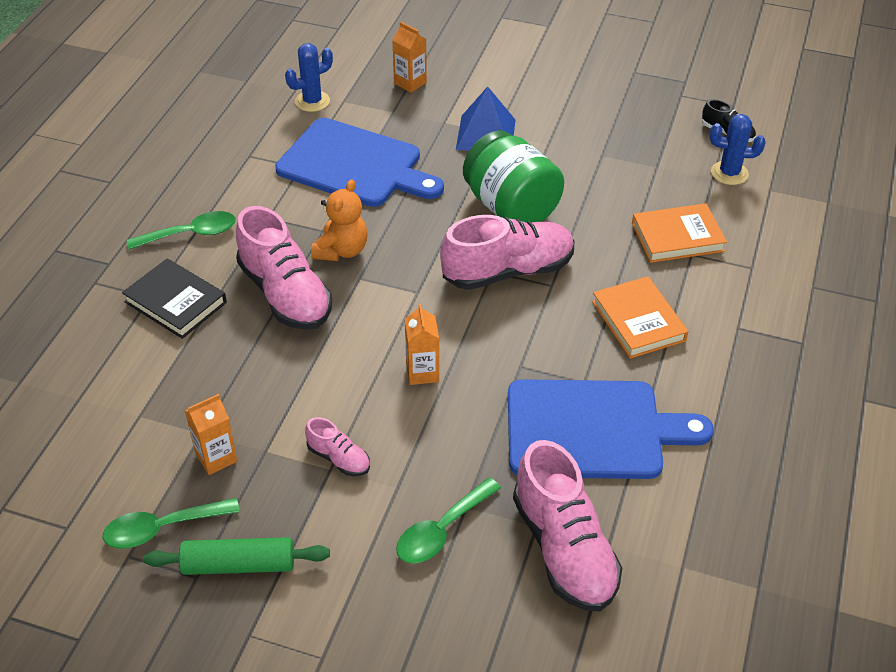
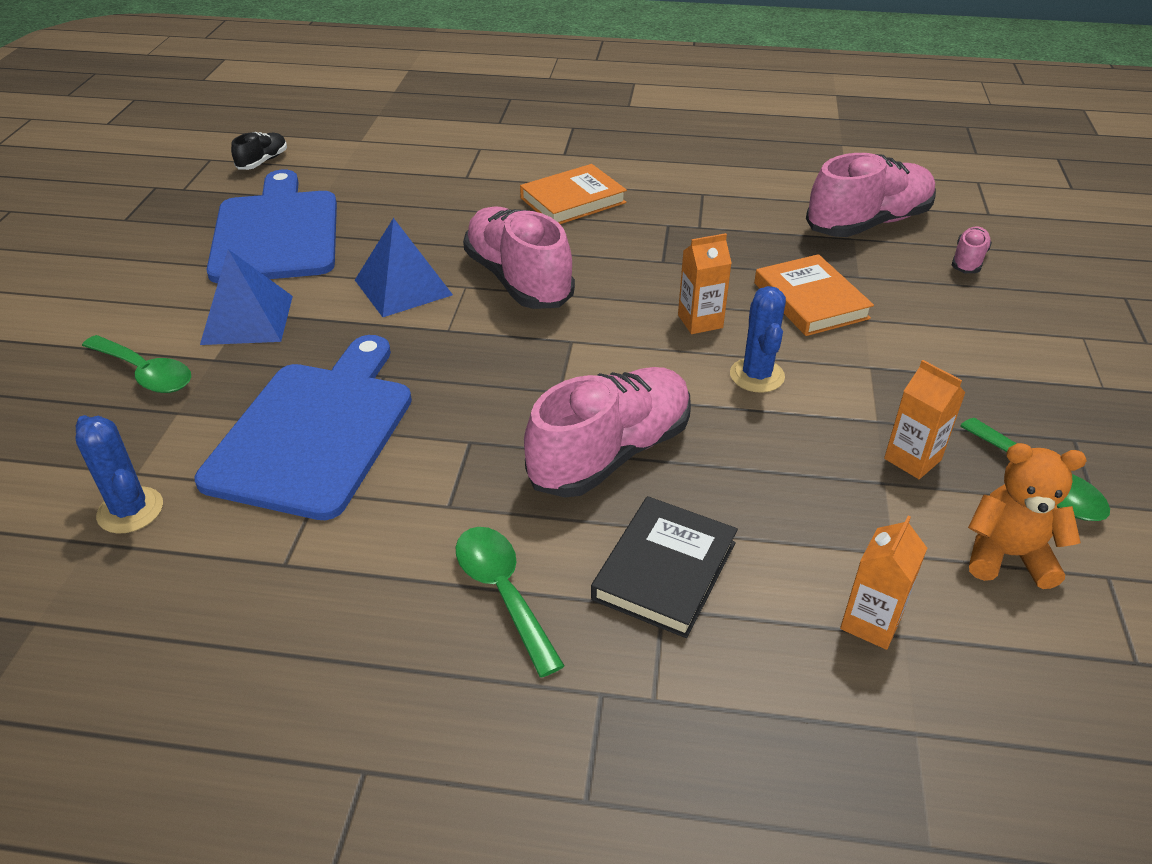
camera: 100 degrees left, 5 degrees down
(239, 564) = (1034, 410): green rolling pin -> none
(339, 458) = (853, 362): pink shoe -> pink shoe (968, 261)
(341, 250) = (509, 415): orange teddy bear -> orange teddy bear (1007, 555)
(410, 83) = (101, 404): orange carton -> orange carton (871, 622)
(442, 530) = (895, 286): green spoon -> green spoon (145, 373)
(511, 207) = (403, 287): green jar -> blue pyramid
(593, 430) = (726, 217): blue cutting board -> blue cutting board (276, 232)
(677, 237) = (441, 184): orange book -> orange book (810, 301)
(729, 173) = (334, 160): blue cactus -> blue cactus (757, 375)

